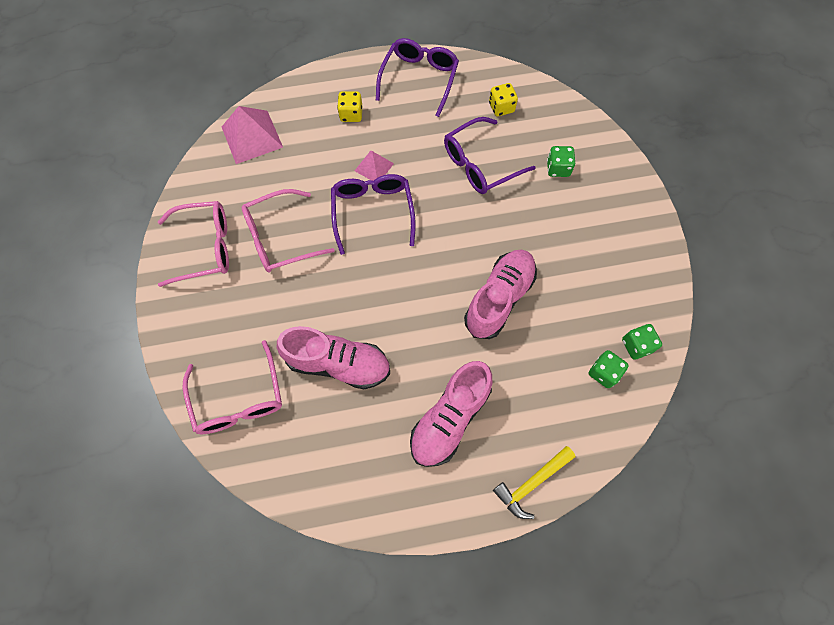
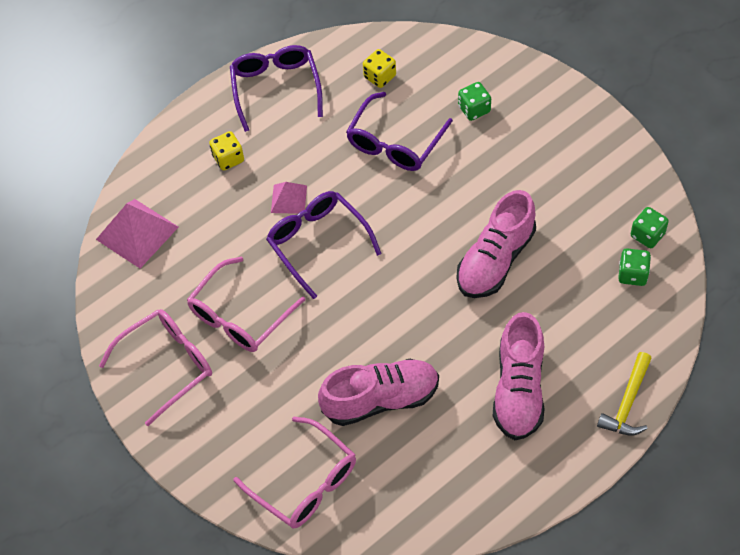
camera: 25 degrees left, 10 degrees down
(499, 299) = (495, 260): pink shoe -> pink shoe turned 150 degrees counterclockwise

